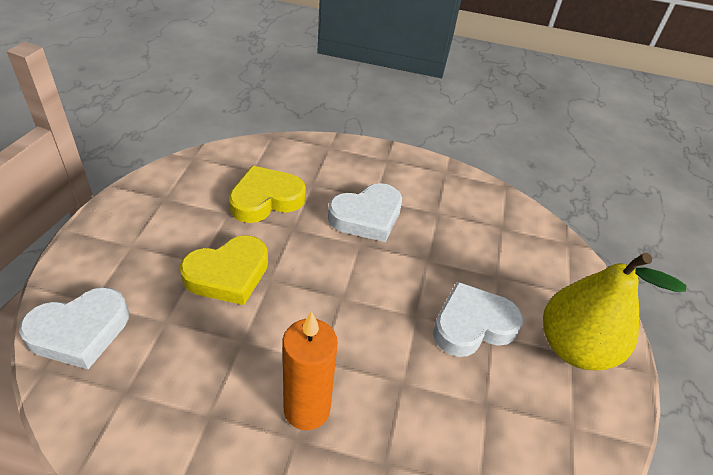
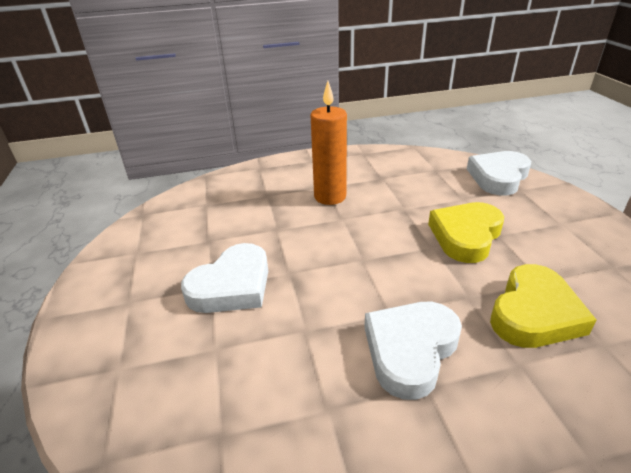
camera: 160 degrees right, 10 degrees down
(575, 347) = (122, 308): yellow pear -> none

